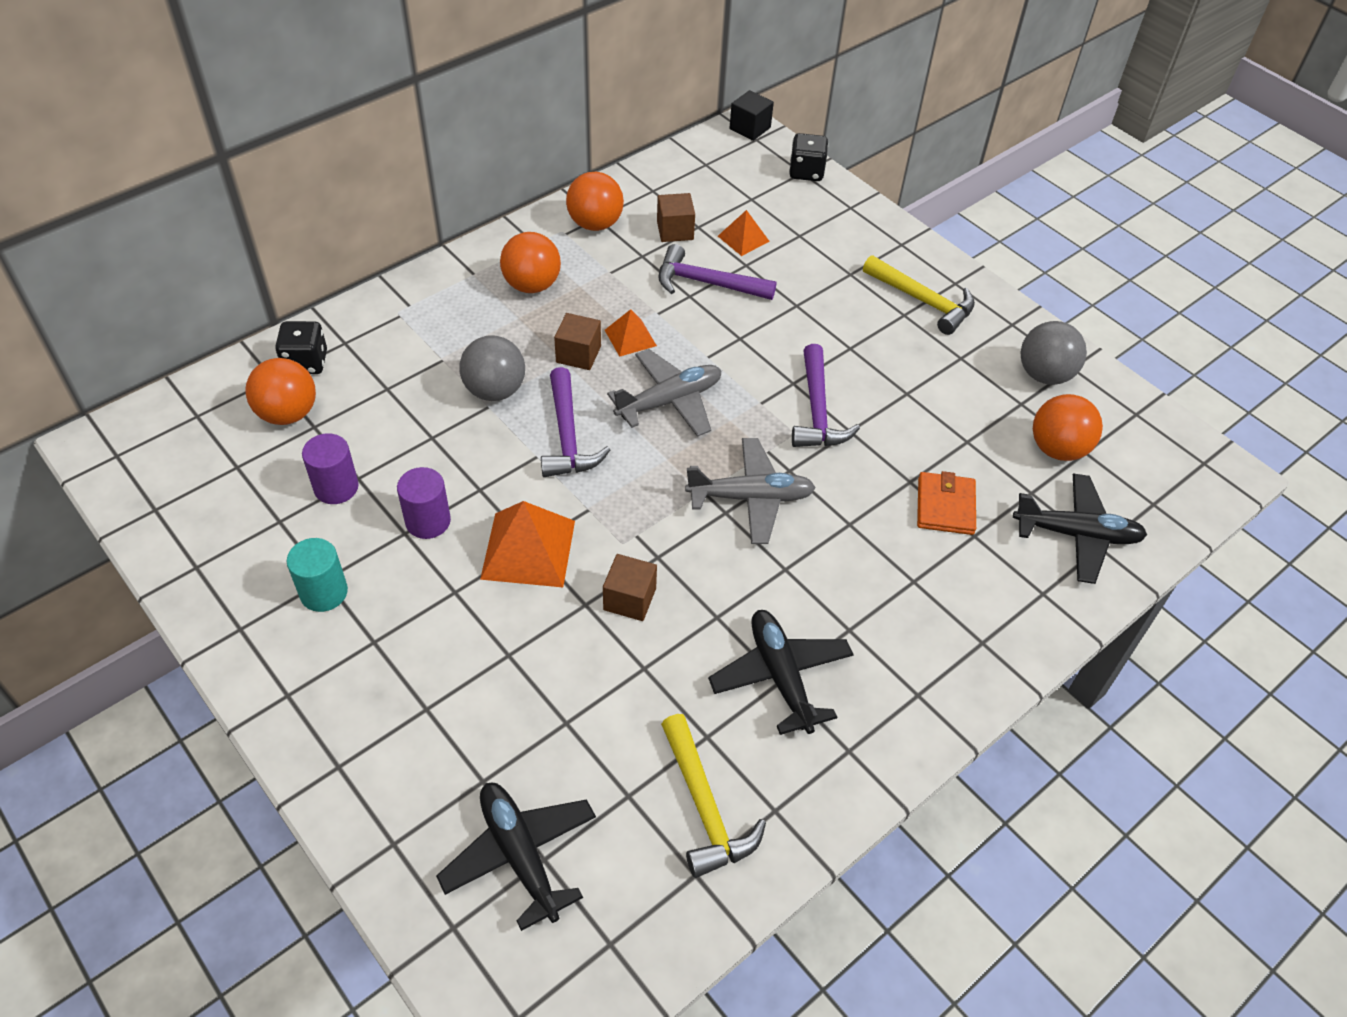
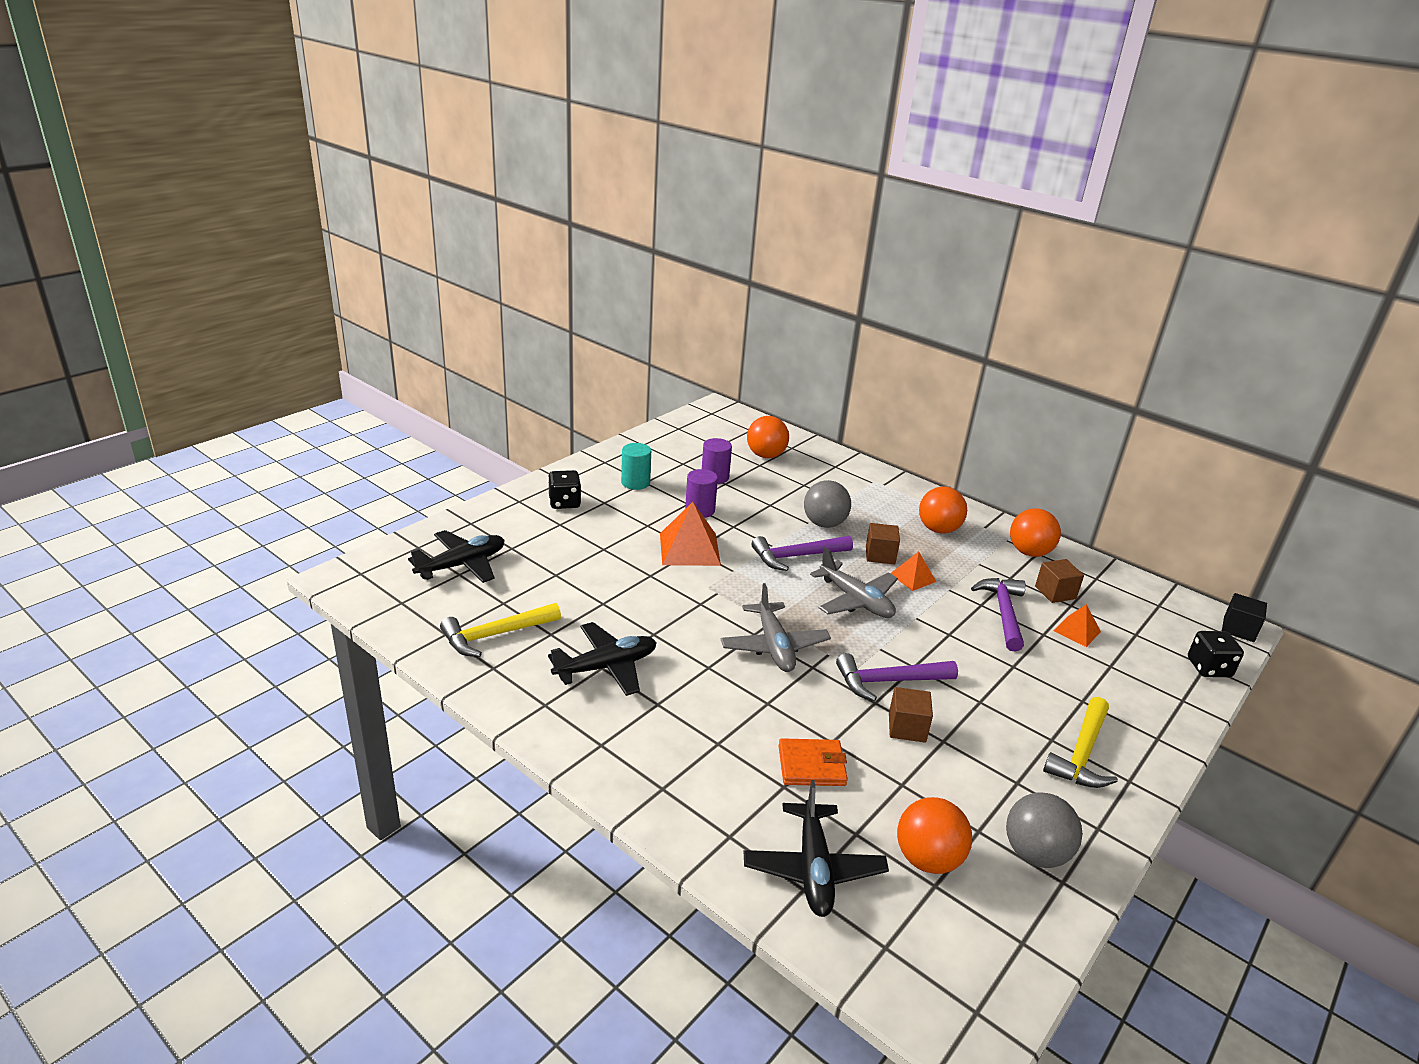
camera: 80 degrees right, 20 degrees down
(306, 362) = (810, 456): black dice -> black dice (564, 502)
(629, 599) = (659, 593): brown cube -> brown cube (907, 728)

